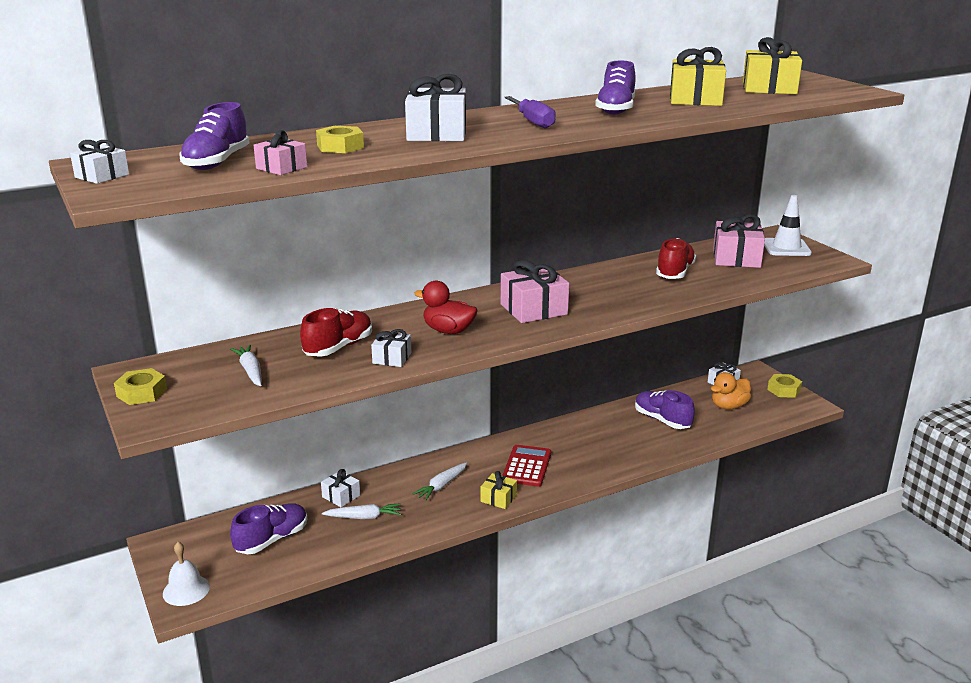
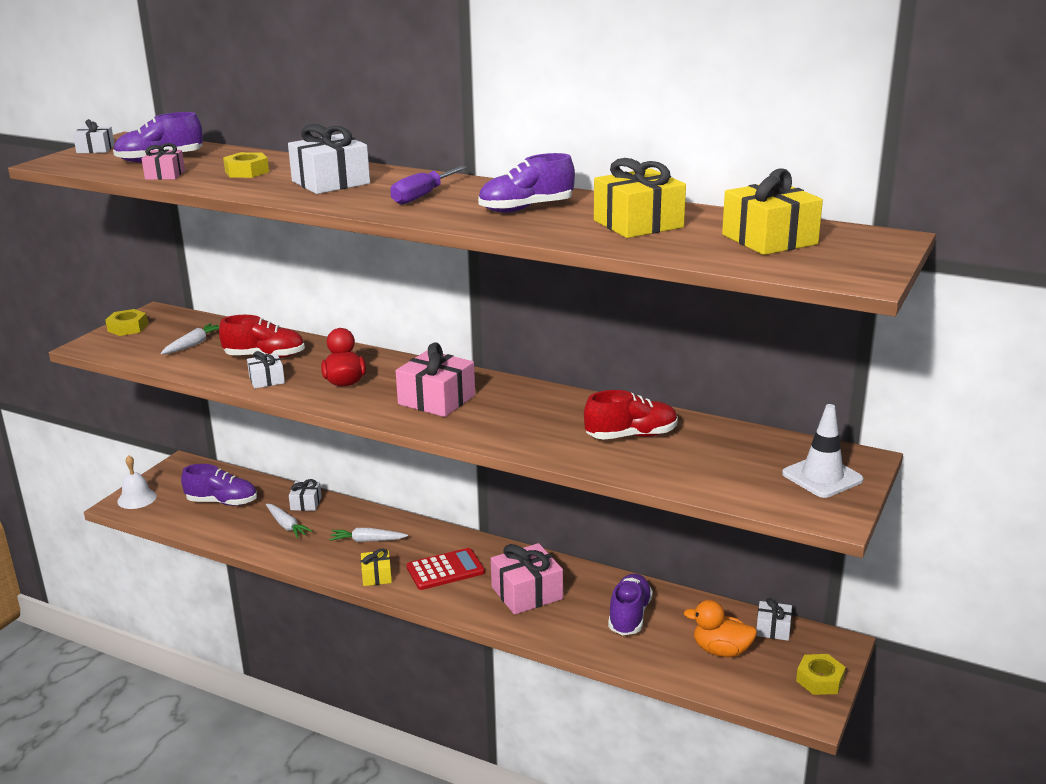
camera: 55 degrees right, 0 degrees up
(736, 258) = (733, 456): pink gift -> pink gift (527, 593)

